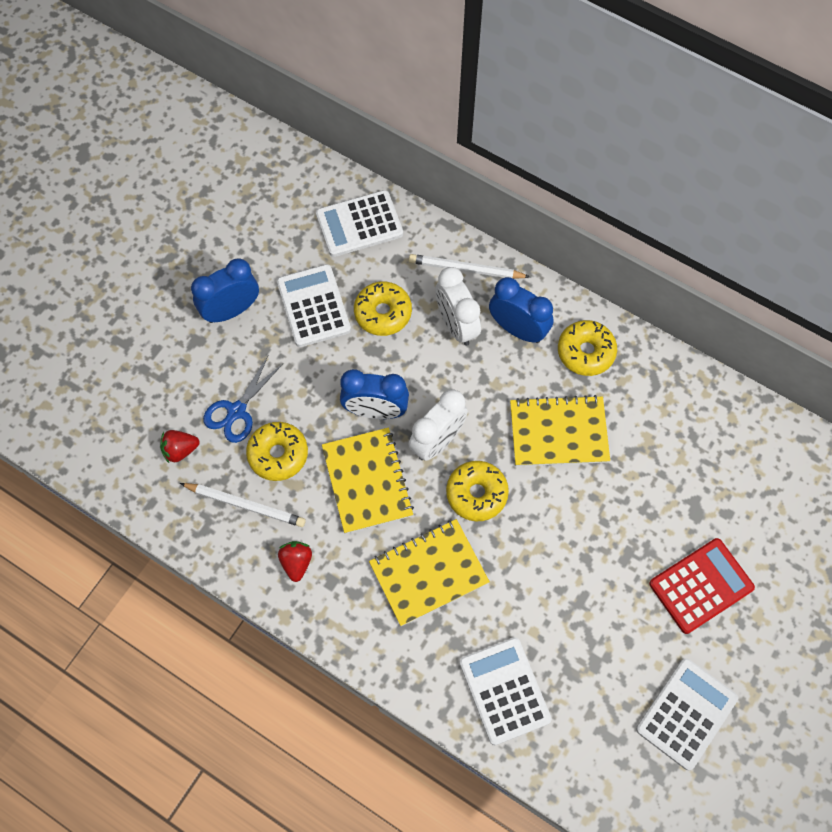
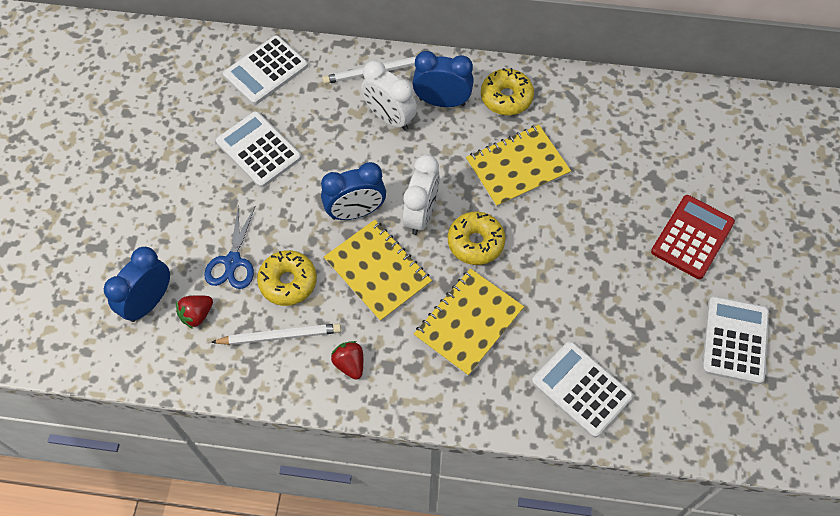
camera: 25 degrees left, 5 degrees down
(231, 310) = (186, 181): blue clock -> blue clock (149, 302)
(383, 313) = (322, 132): yellow donut -> none

